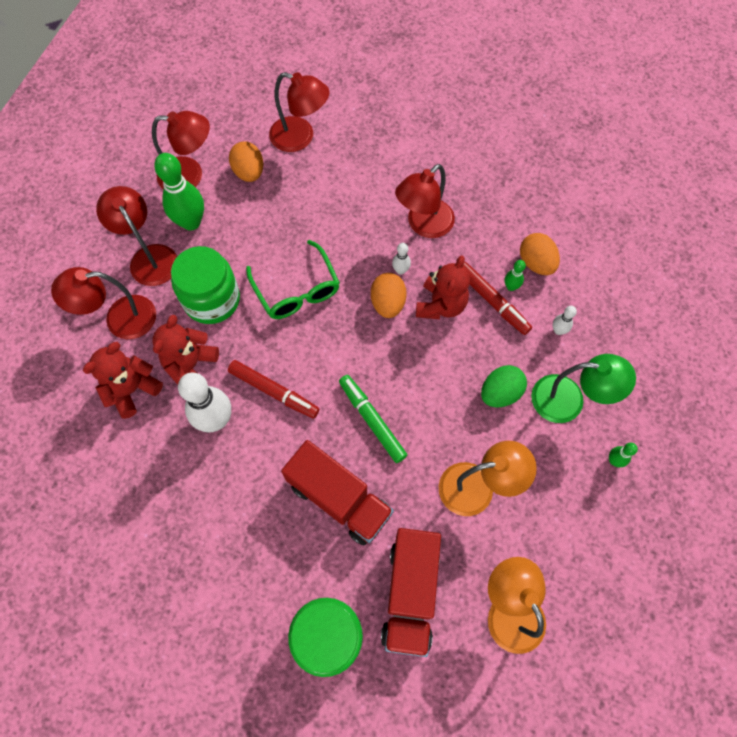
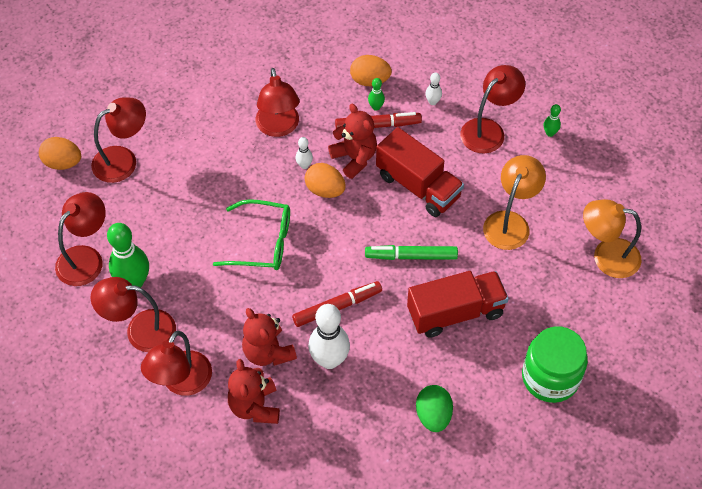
camera: 55 degrees left, 10 degrees down
(212, 300) = (221, 306): green jar -> none
(249, 172) = (123, 214): orange egg -> orange egg (63, 163)
(410, 593) = (555, 309): red truck -> red truck (418, 186)
(500, 393) = (452, 165): green egg -> green egg (433, 415)
(569, 400) = (488, 130): green lamp -> red lamp

